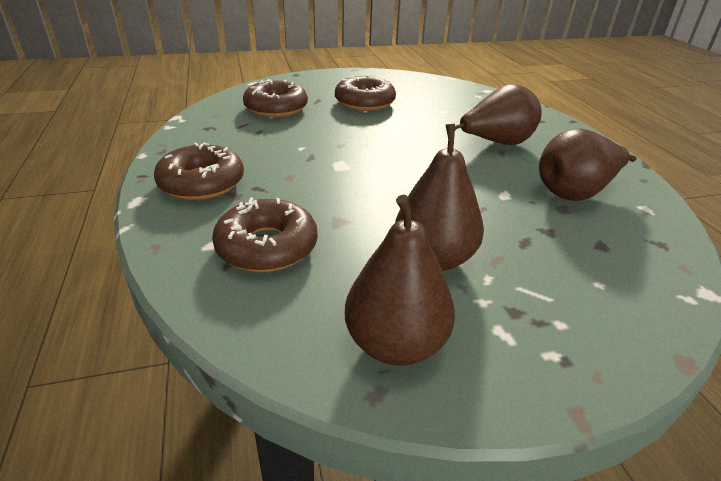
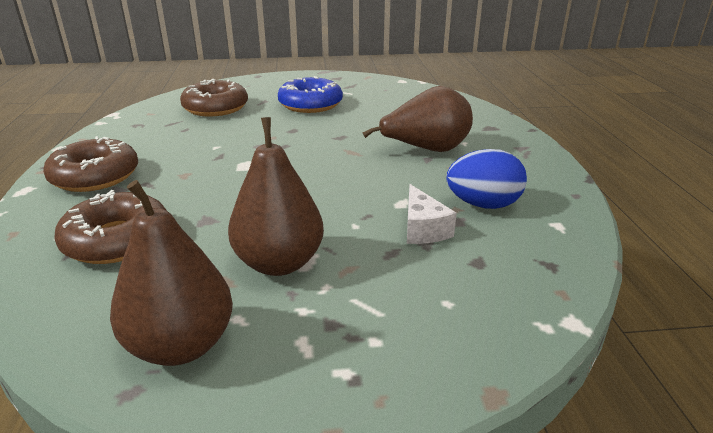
camera: 10 degrees right, 5 degrees down
(364, 102) = (310, 104): brown donut -> blue donut
(538, 218) = (423, 229): none -> white cheese
(575, 193) = (483, 205): brown pear -> blue egg

